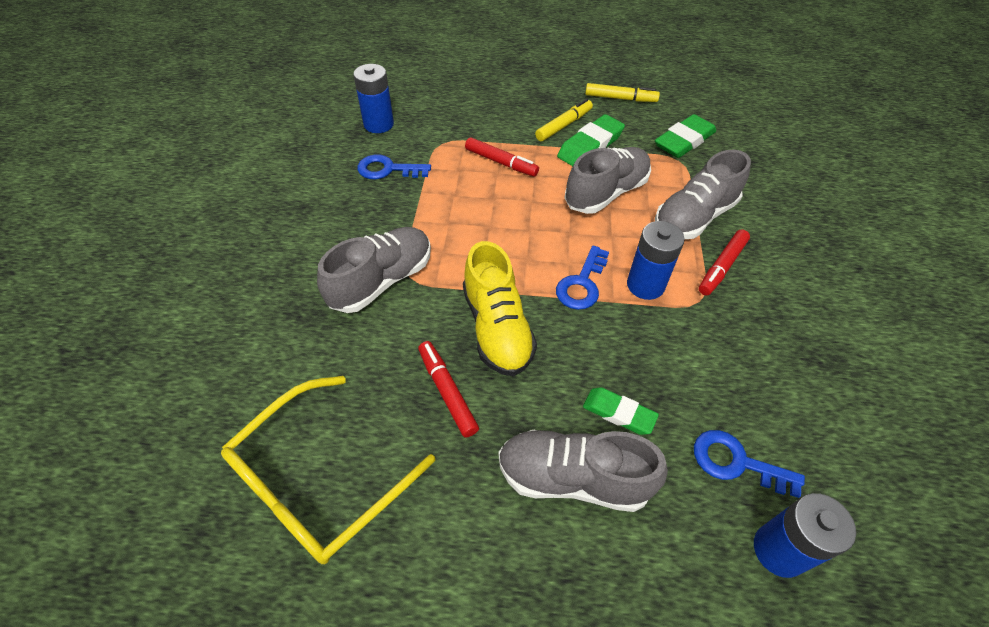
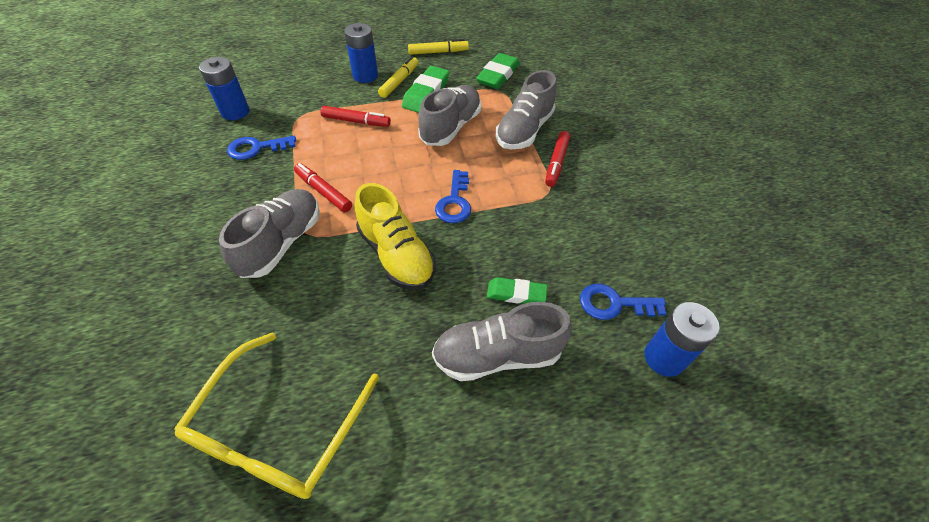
camera: 20 degrees left, 0 degrees up
(447, 391) = (371, 318): red marker -> red marker (323, 192)
(645, 285) = (504, 190): blue battery -> blue battery (365, 76)

